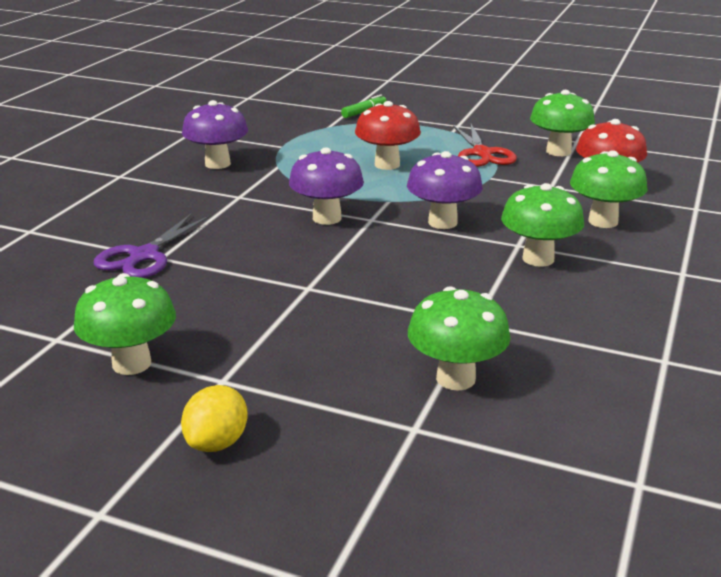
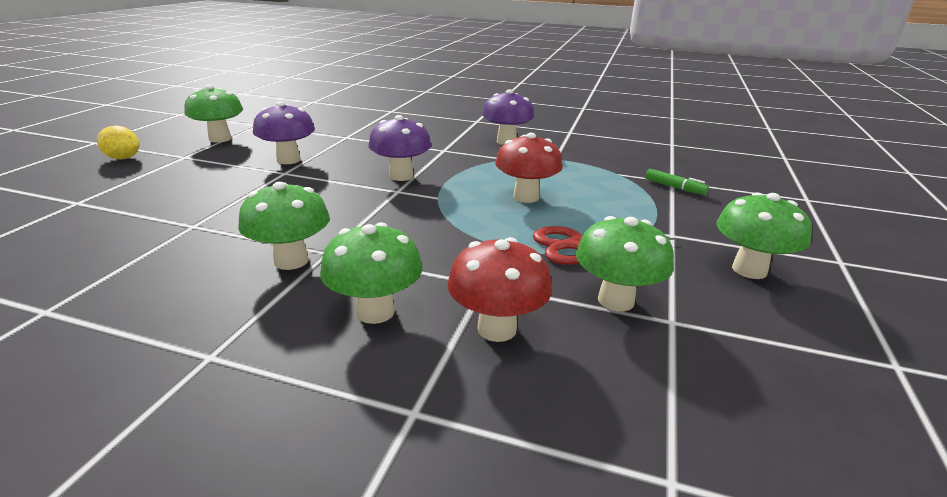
camera: 85 degrees right, 0 degrees up
(143, 256) = (349, 133): purple scissors -> none
(442, 222) = (386, 218): purple mushroom -> purple mushroom (288, 160)
(455, 378) = (118, 216): green mushroom -> green mushroom (749, 270)

